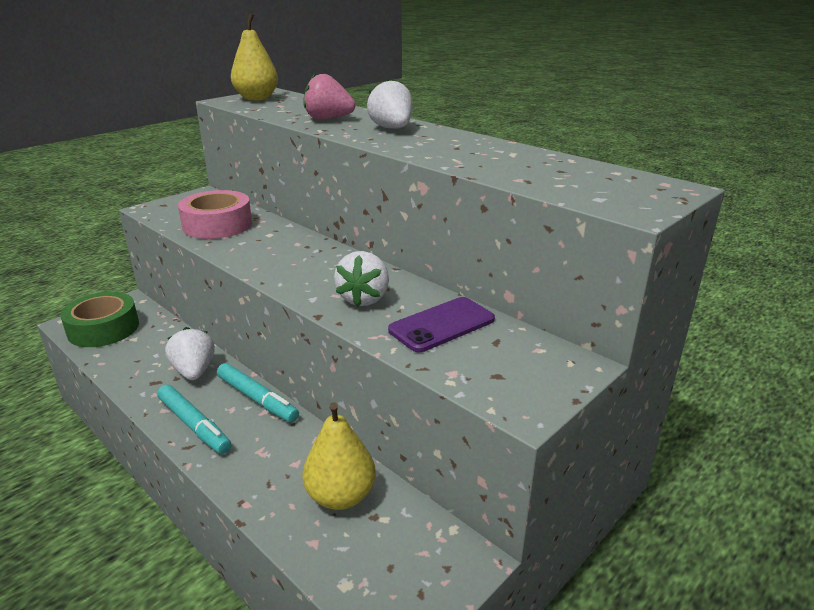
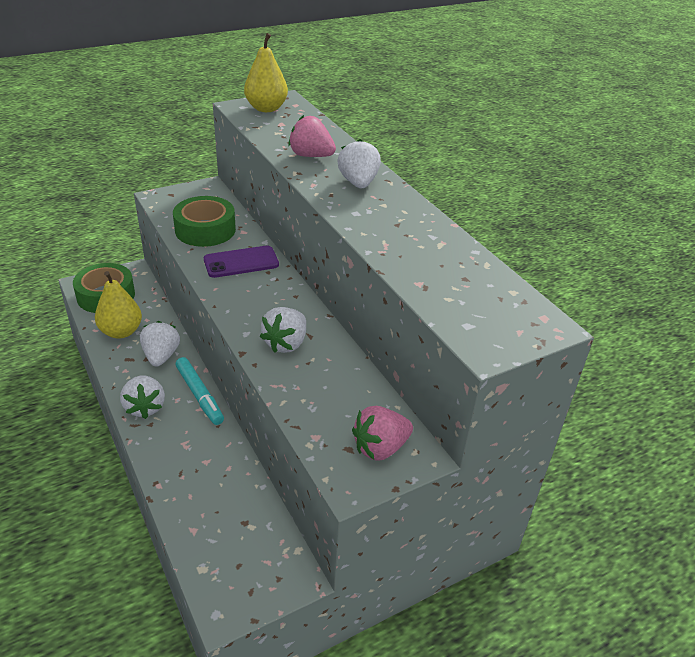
camera: 15 degrees right, 10 degrees up
(194, 425) = (145, 407): turquoise marker -> white strawberry
(217, 225) = (205, 230): pink tape -> green tape
(340, 496) = (227, 498): yellow pear -> yellow pear (121, 331)
(442, 325) = (333, 387): purple phone -> purple phone (241, 262)
(531, 367) = (380, 448): none -> pink strawberry

